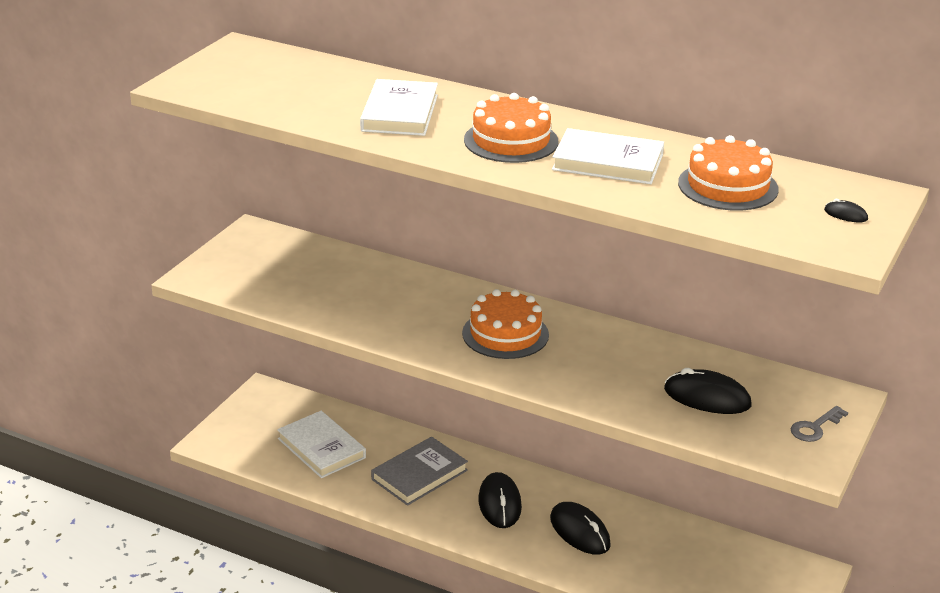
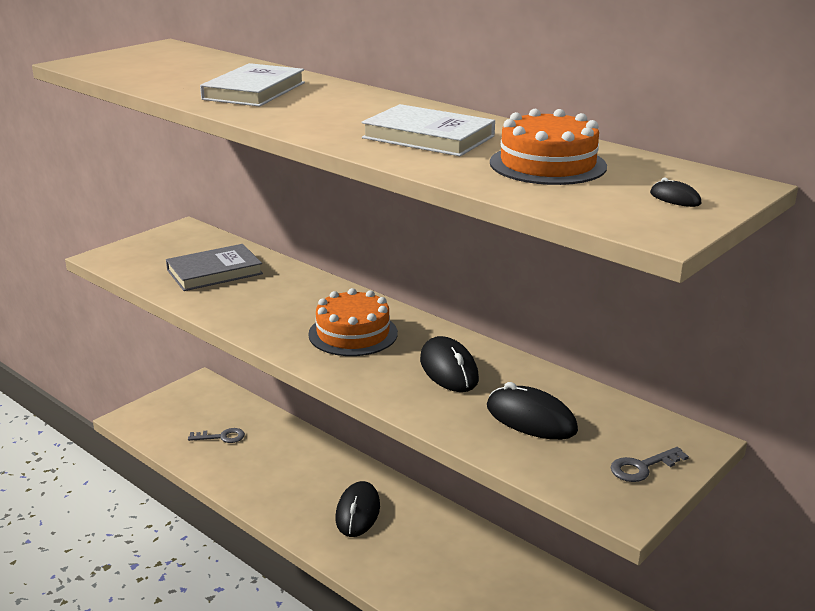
camera: 15 degrees right, 5 degrees down
(321, 448) = (222, 437): white book -> grey key
(419, 475) = (296, 473): grey book -> grey book (214, 272)
(511, 141) = (342, 115): orange cake -> none
(579, 532) = (423, 553): black mouse -> black mouse (448, 369)

